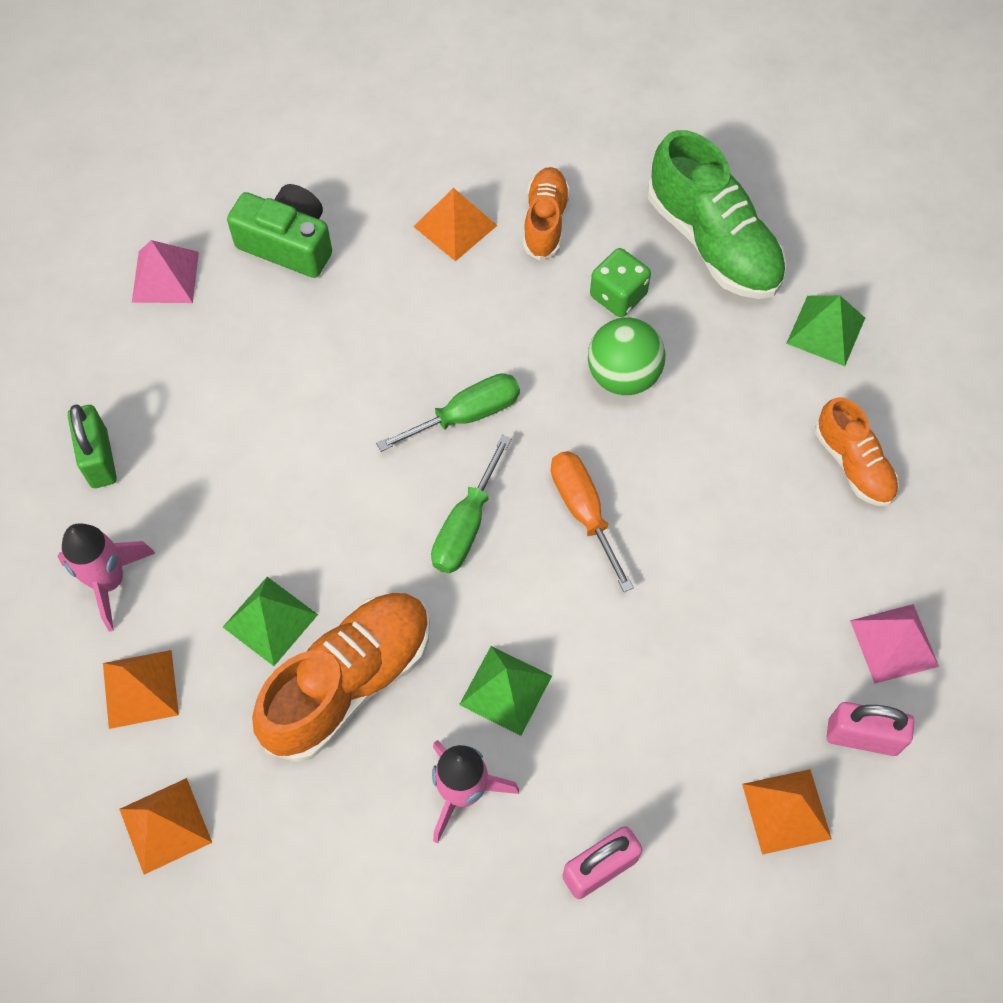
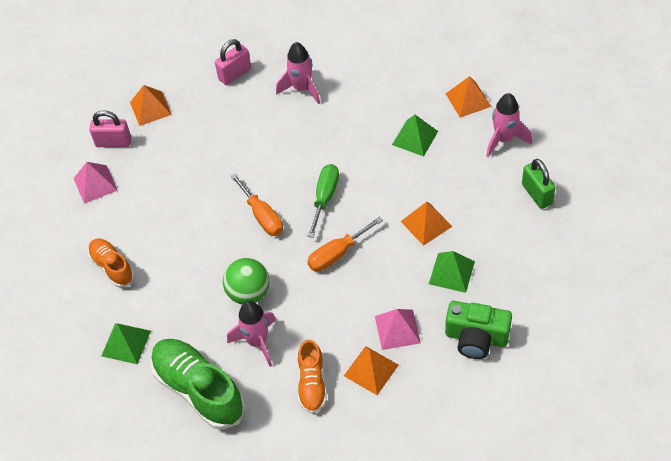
camera: 175 degrees right, 10 degrees down
(165, 277) = (545, 302): pink pyramid -> pink pyramid (397, 329)
(165, 825) = (434, 54): orange pyramid -> orange pyramid (426, 223)
(348, 682) = (367, 120): orange shoe -> none
(466, 415) = (337, 254): green screwdriver -> orange screwdriver
(505, 690) = (289, 130): green pyramid -> green pyramid (451, 272)
(618, 295) = (257, 342): green dice -> pink rocket

